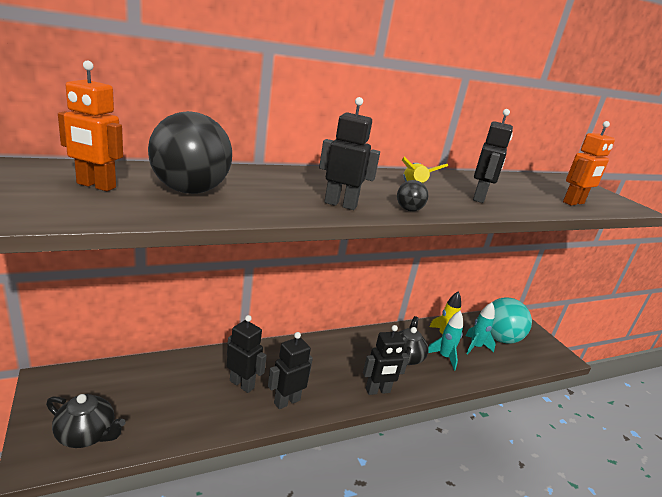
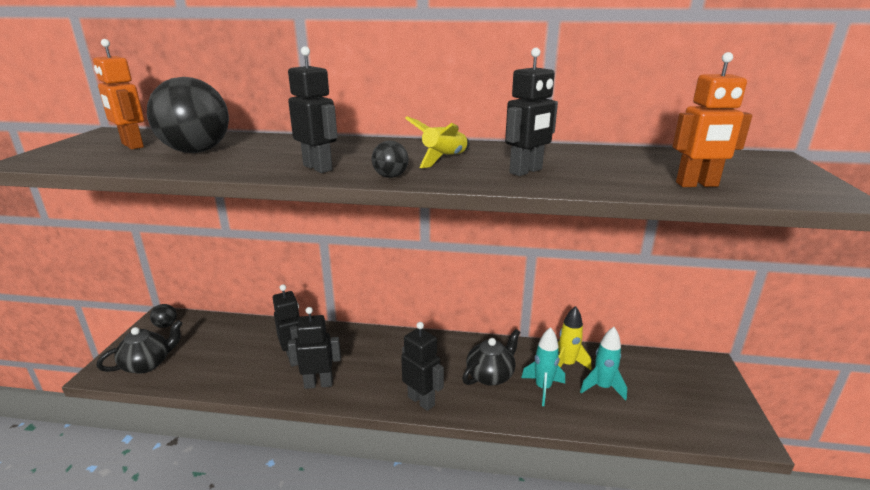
camera: 35 degrees right, 0 degrees up
(63, 387) = (166, 325): none -> black ball
(87, 435) = (147, 364): black teapot -> black teapot turned 90 degrees counterclockwise
(378, 391) = (421, 401): black robot -> black robot turned 150 degrees counterclockwise
(500, 338) = (654, 386): turquoise ball -> none

